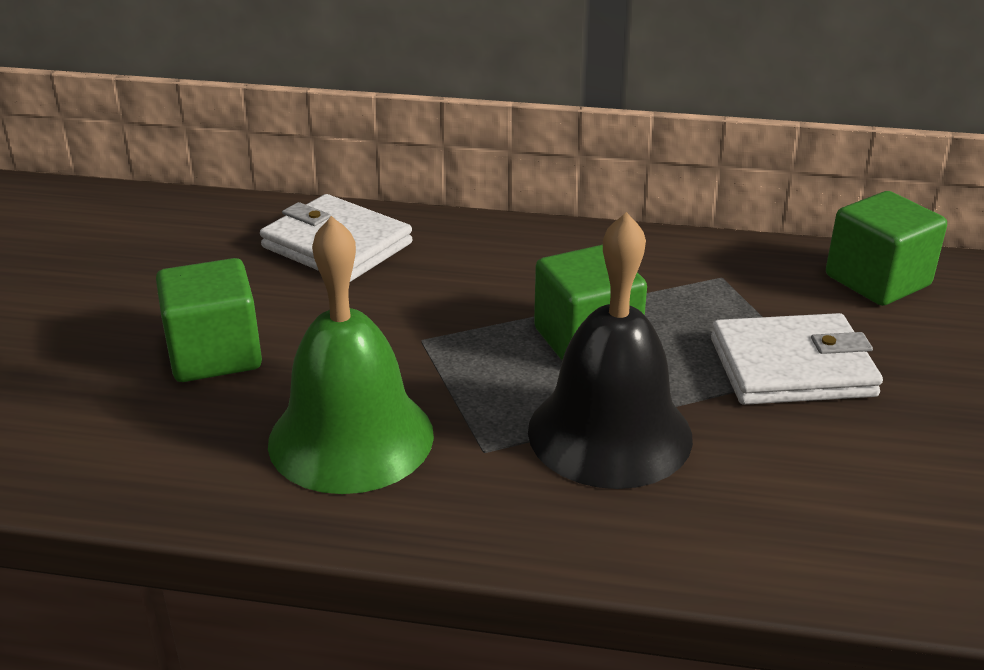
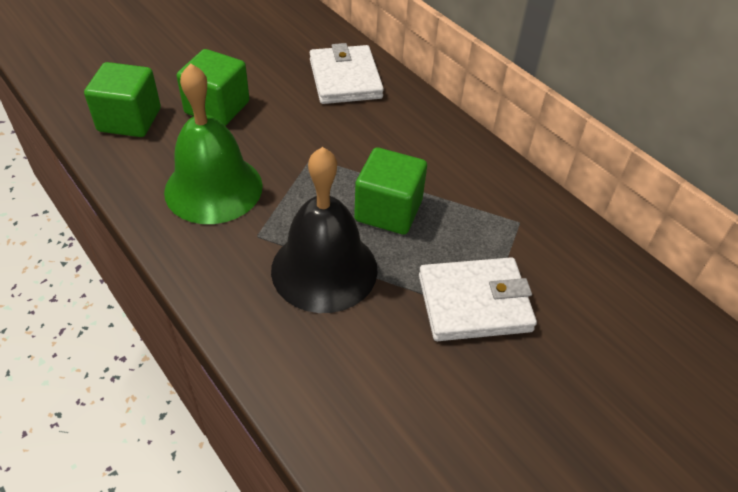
camera: 40 degrees right, 15 degrees up
(792, 367) = (474, 303): white wallet -> white wallet turned 45 degrees counterclockwise
(877, 281) = (616, 288): green cube -> green cube (129, 120)

